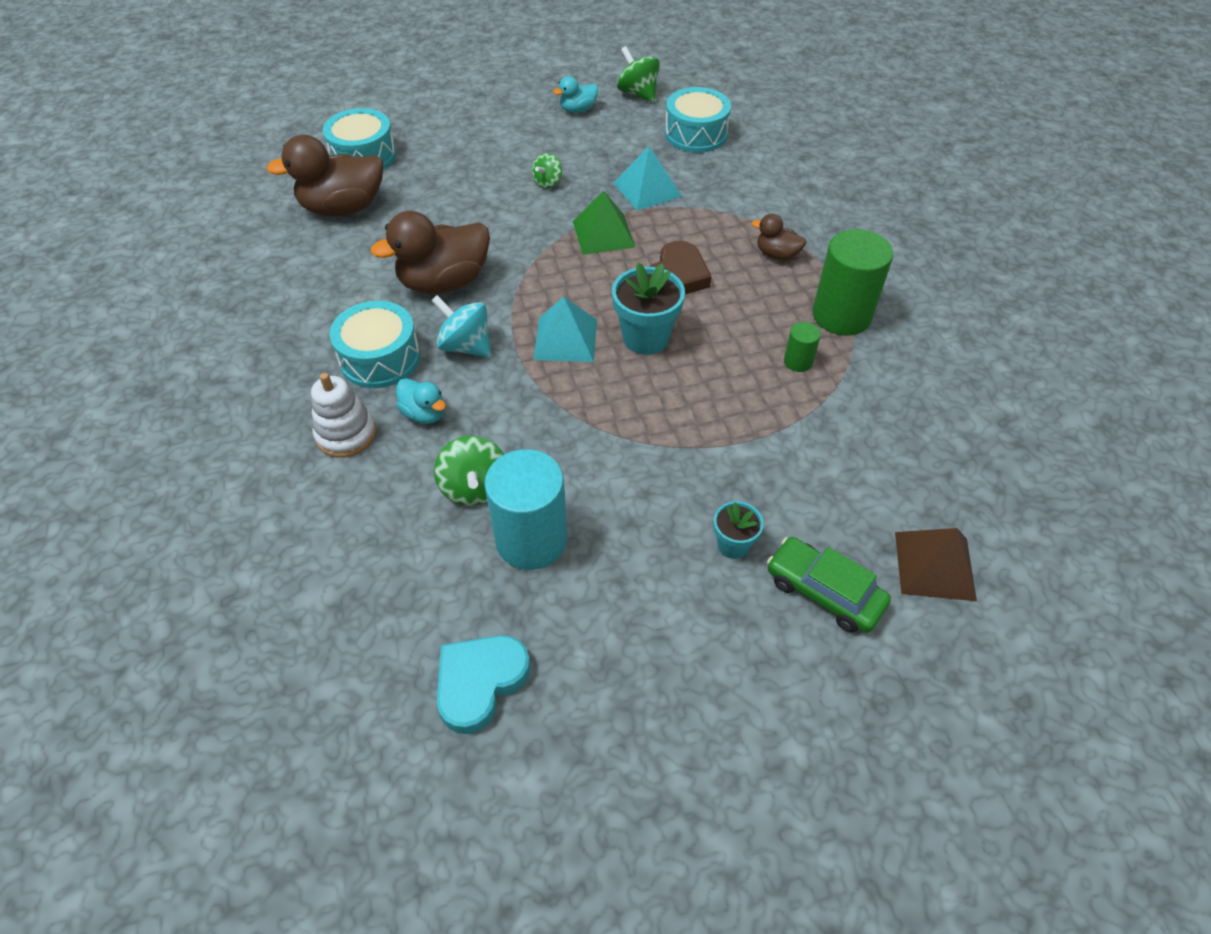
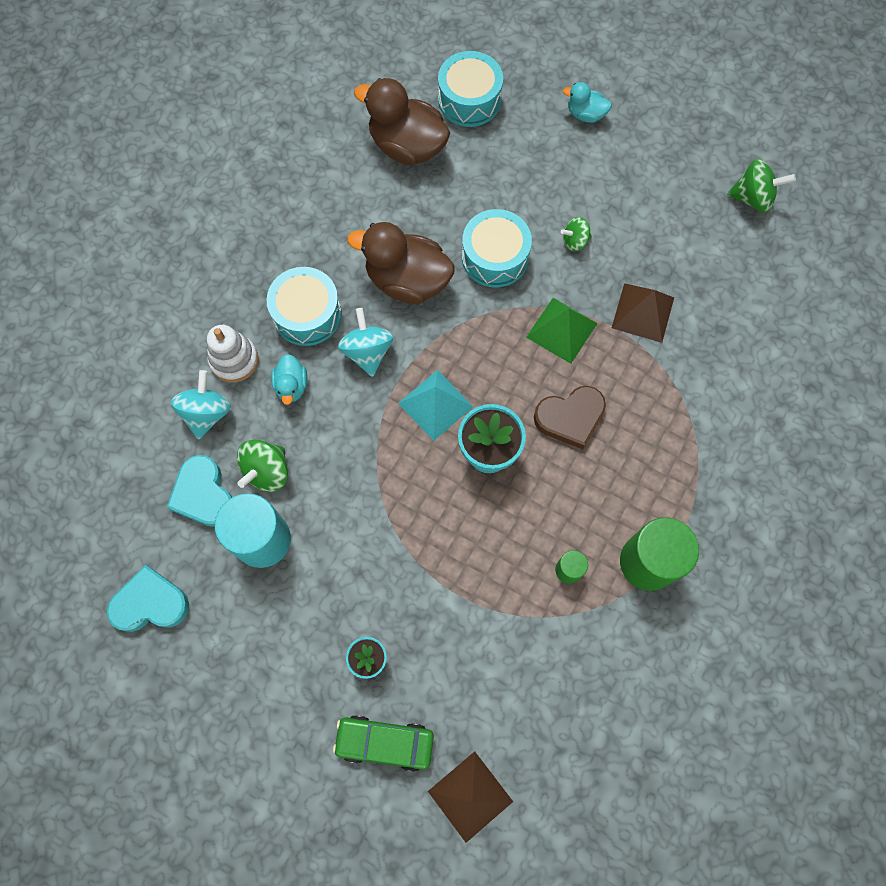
camera: 45 degrees right, 20 degrees up
(363, 490) = (206, 413): none -> turquoise spinning top
(432, 552) = (203, 494): none -> turquoise heart
(578, 110) = (682, 177): turquoise duck -> turquoise duck (585, 114)
(638, 94) = (752, 198): green spinning top -> green spinning top turned 90 degrees clockwise
(647, 189) = (642, 312): turquoise pyramid -> brown pyramid
(696, 134) = (749, 285): turquoise drum -> turquoise drum (495, 257)
(777, 254) = (667, 464): brown duck -> none
(824, 592) = (385, 742): green car -> green car turned 75 degrees counterclockwise

